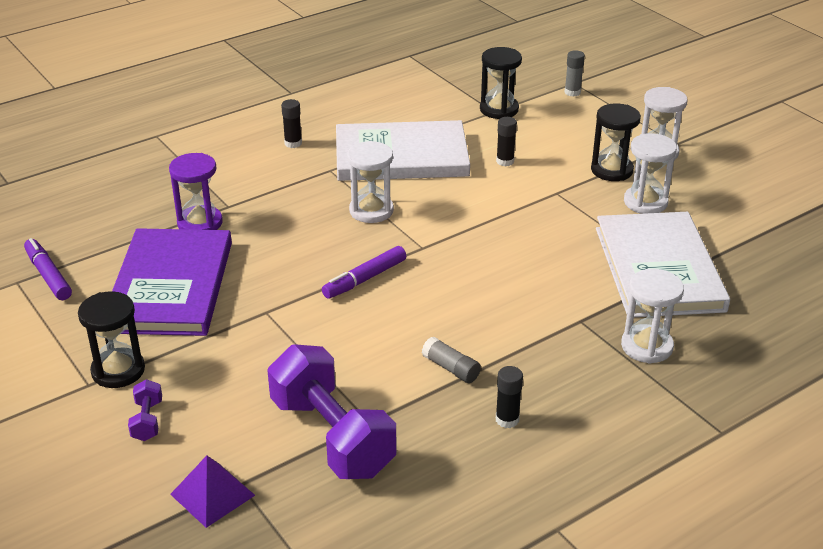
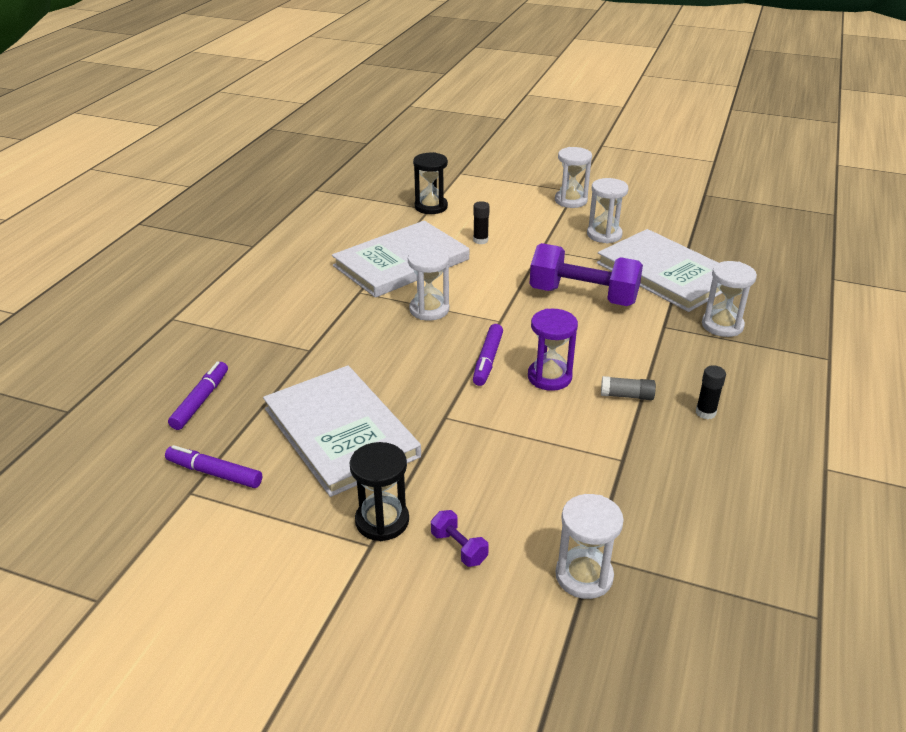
camera: 35 degrees left, 0 degrees up
(101, 214) = (200, 401): none -> purple marker
(171, 286) = (340, 432): purple book -> white book
(200, 223) = (302, 372): purple hourglass -> purple hourglass (549, 377)
(212, 494) = (584, 576): purple pyramid -> white hourglass
(293, 143) = (303, 283): black glue stick -> none
(332, 437) = (611, 484): purple dumbbell -> purple dumbbell (583, 296)
(572, 92) = (467, 179): grey glue stick -> none
(611, 170) = (557, 222): black hourglass -> none

